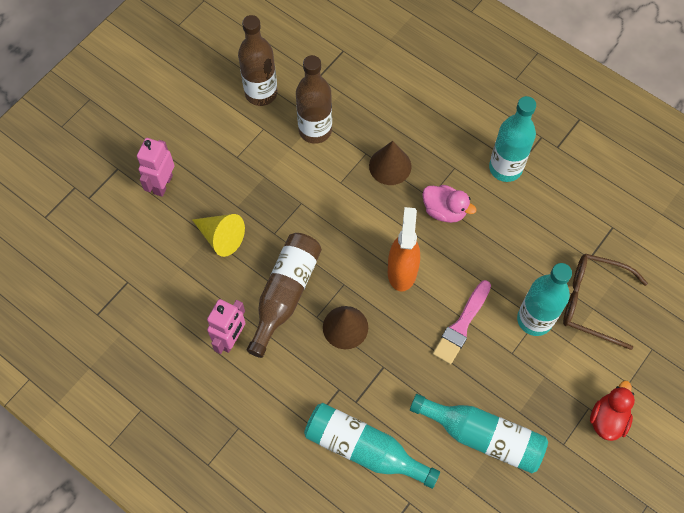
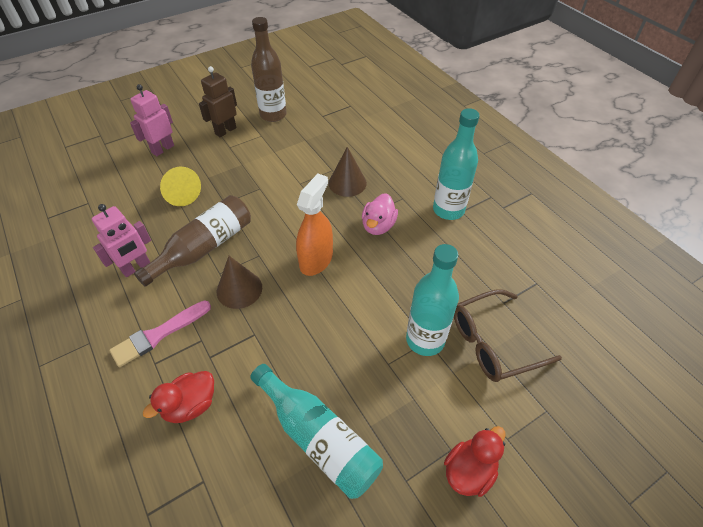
camera: 20 degrees right, 15 degrees down
(219, 134) = (225, 131): none -> brown robot
(315, 130) = (300, 146): brown bottle -> none
(364, 449) = (190, 405): turquoise bottle -> red duck
(444, 210) = (378, 226): pink duck -> pink duck turned 60 degrees clockwise
(461, 325) = (349, 322): pink brush -> pink brush (158, 335)
(592, 302) = (493, 343): brown glasses -> brown glasses turned 60 degrees counterclockwise

